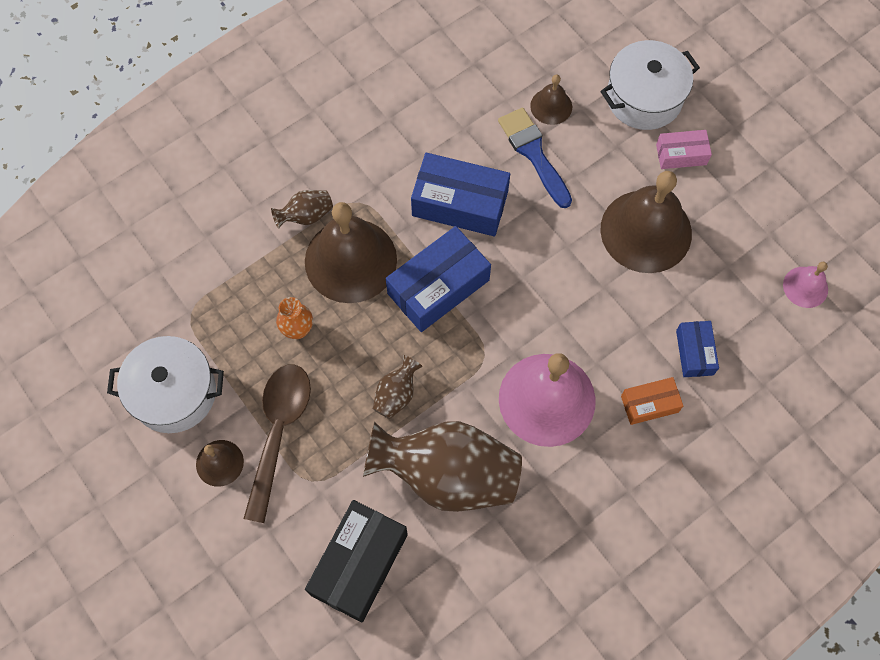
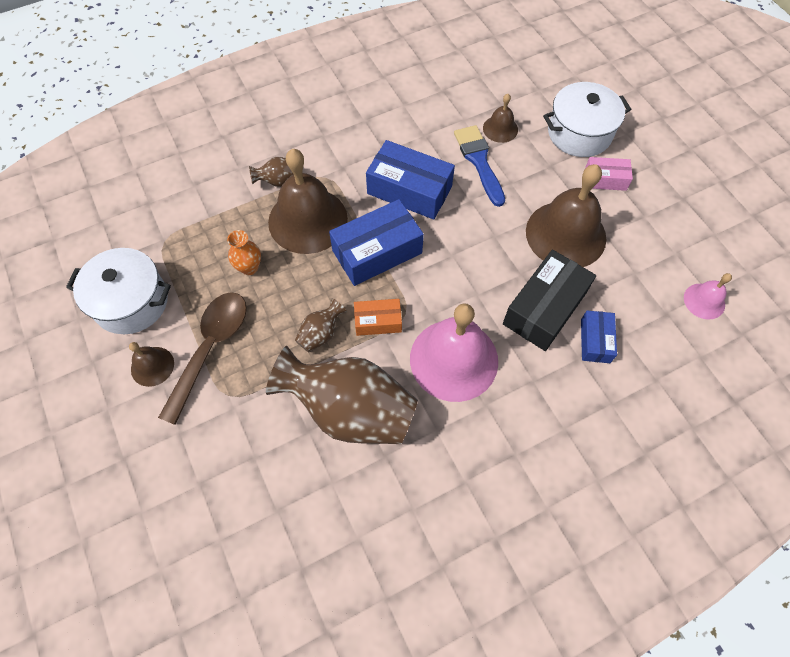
camera: 10 degrees right, 5 degrees down
(359, 564) = (251, 477): black box -> black box (544, 308)
(649, 404) = (547, 379): orange box -> orange box (378, 321)

